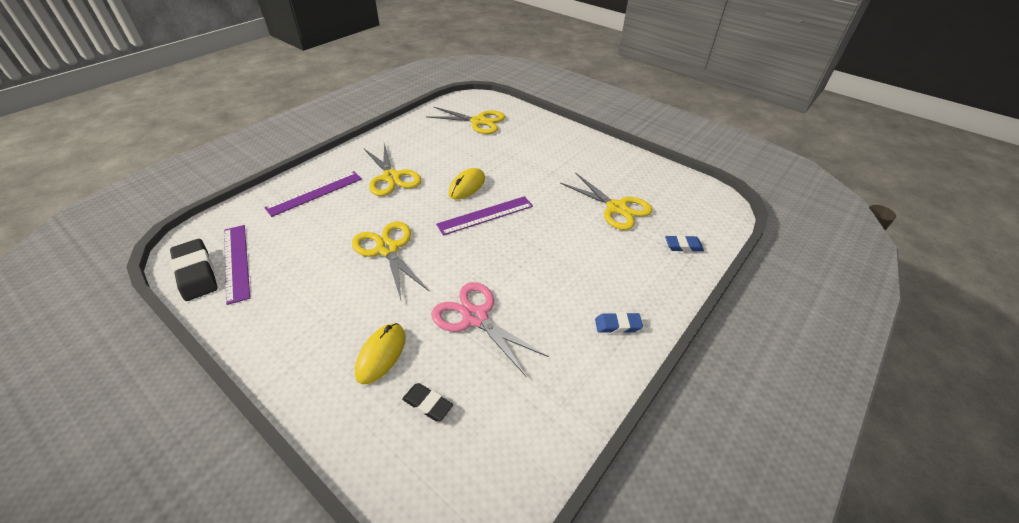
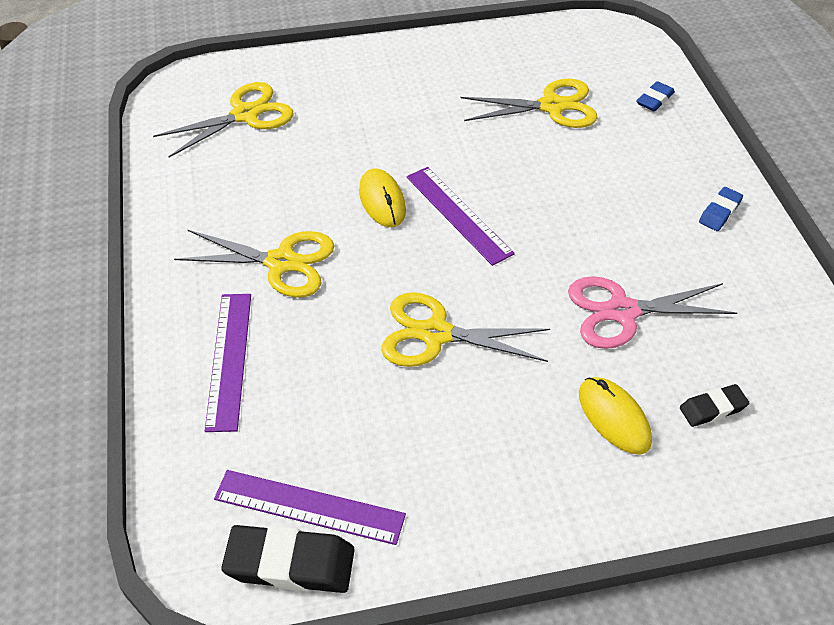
camera: 50 degrees left, 5 degrees up
(485, 215) = (458, 214): purple ruler -> purple ruler turned 45 degrees counterclockwise

